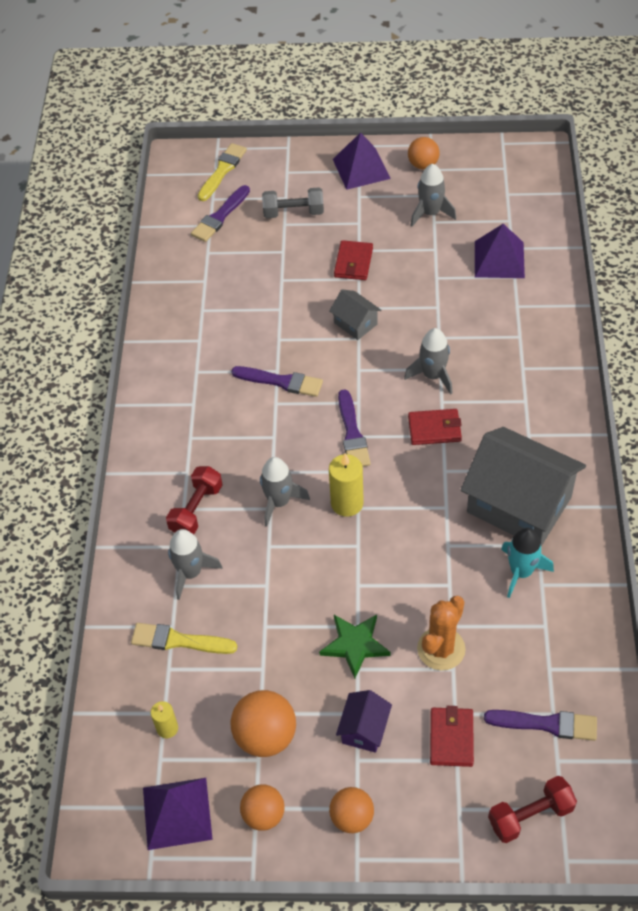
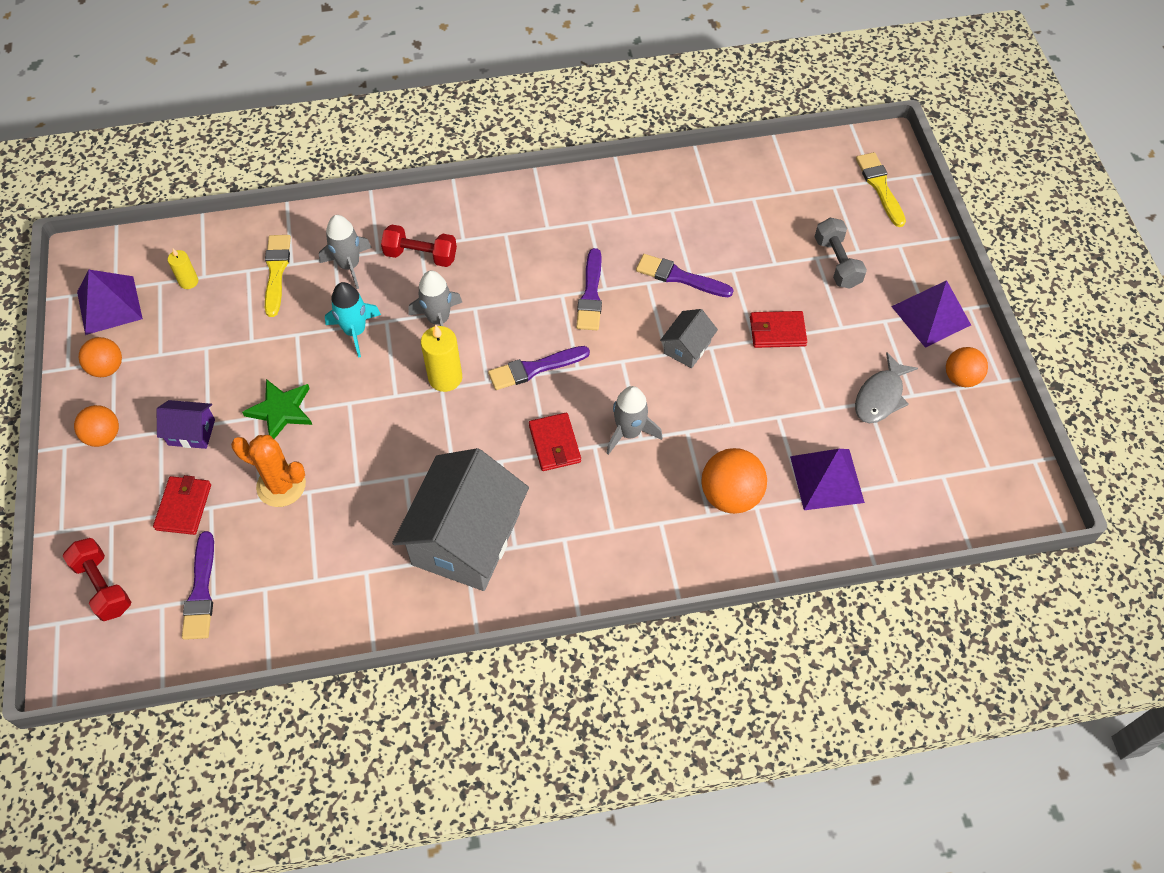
camera: 75 degrees right, 5 degrees up
(220, 216) = (809, 198): purple brush -> purple brush (679, 277)
(222, 170) = (880, 187): yellow brush -> yellow brush turned 120 degrees counterclockwise
(265, 736) = (183, 355): orange ball -> orange ball (730, 495)
(430, 213) = (880, 396): grey rocket -> grey fish
(451, 738) = (183, 507): red wallet -> red wallet turned 75 degrees counterclockwise
(521, 572) = (379, 550): turquoise rocket -> turquoise rocket (355, 331)

